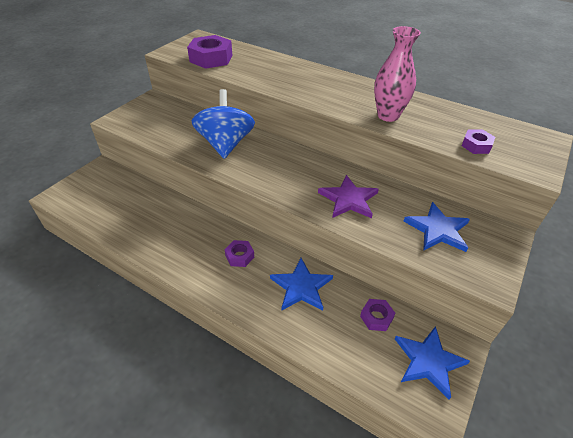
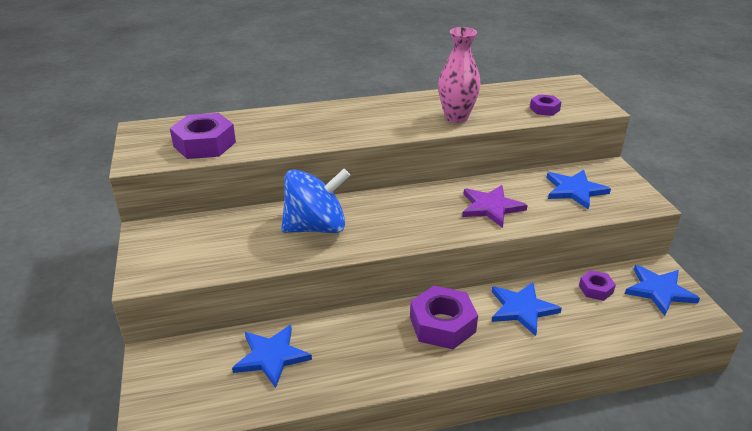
camera: 45 degrees left, 10 degrees down
(138, 205) = (271, 356): none -> blue star
(225, 144) = (316, 227): blue spinning top -> blue spinning top turned 120 degrees clockwise
(239, 256) = (442, 324): purple nut -> purple nut, size x1.90

